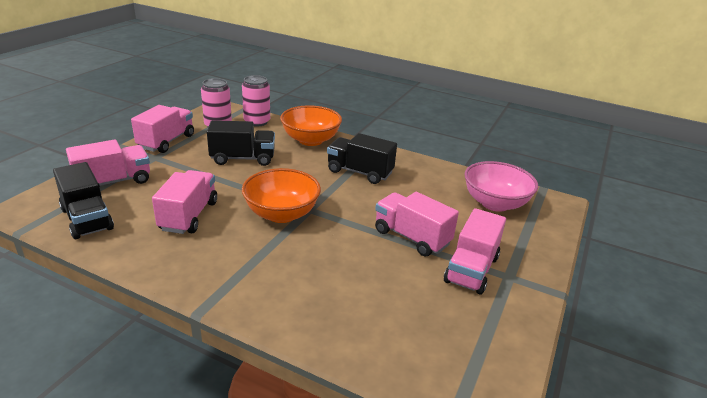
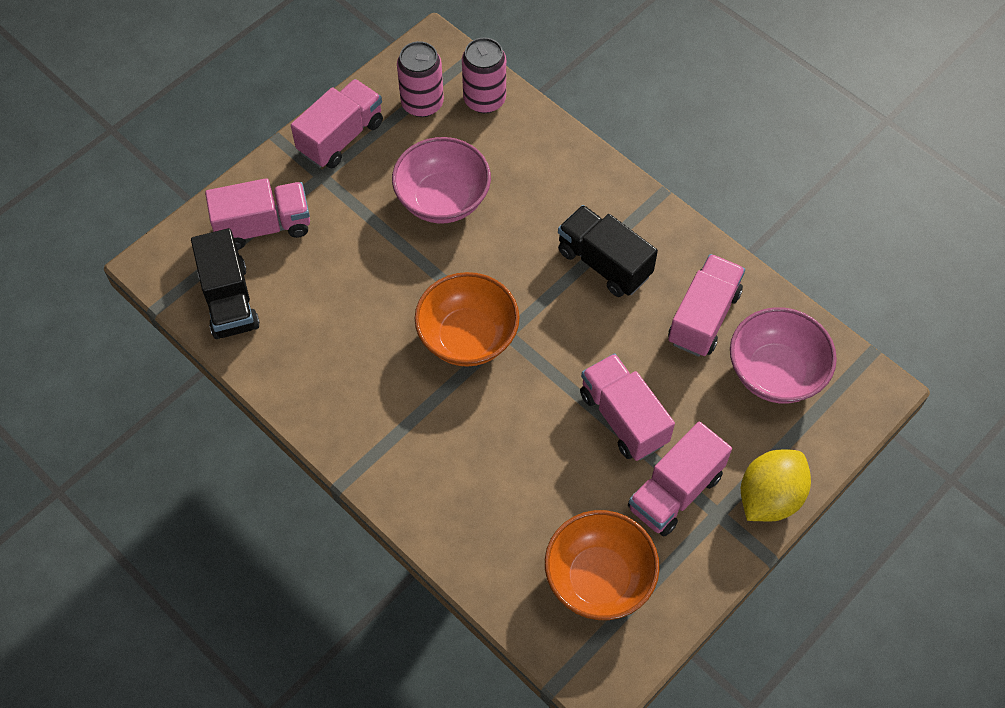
camera: 20 degrees right, 30 degrees up
(189, 216) = (350, 317): pink truck -> pink truck (703, 317)
(243, 158) = (443, 199): black truck -> pink bowl
(310, 140) = (555, 166): orange bowl -> orange bowl (599, 578)
(537, 261) = (769, 497): none -> yellow lemon

